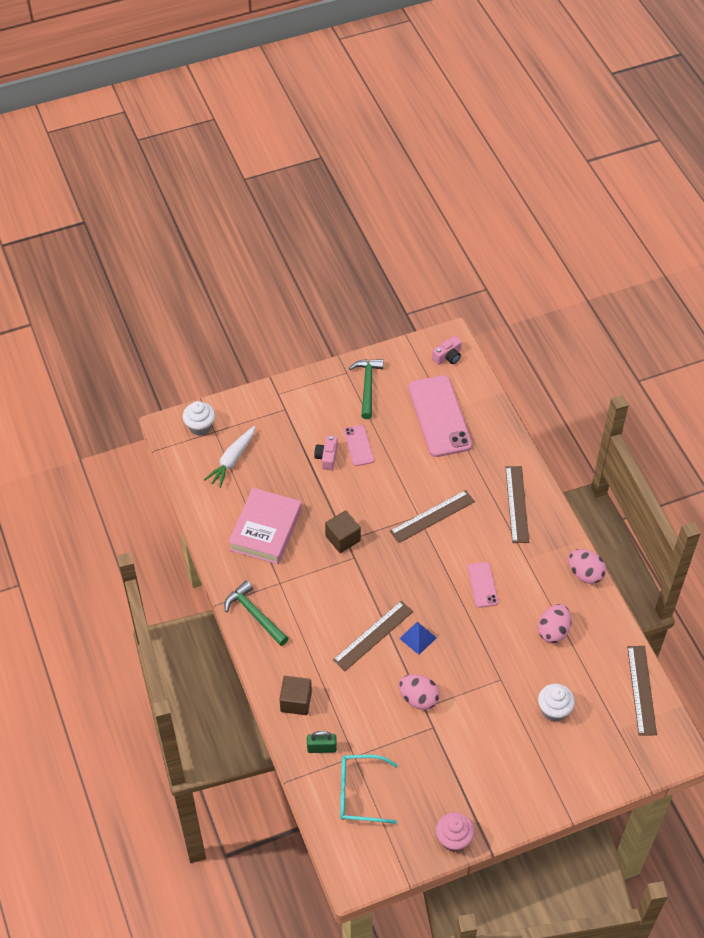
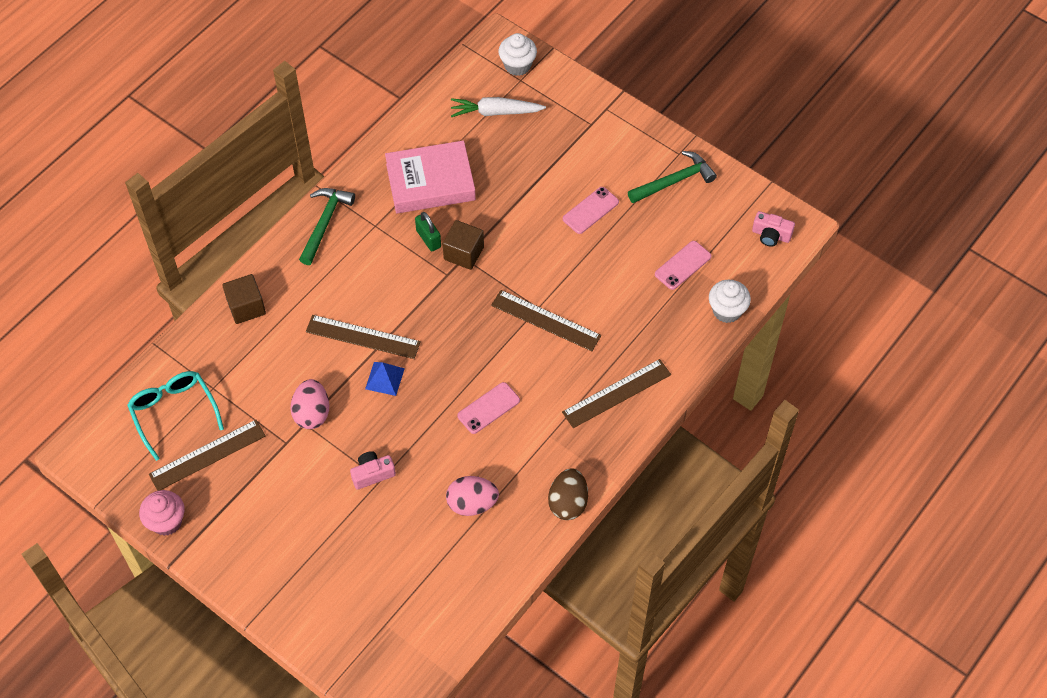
camera: 60 degrees right, 5 degrees up
(321, 748) = (206, 355): green padlock -> green padlock (428, 239)
(327, 457) = (556, 190): pink camera -> pink camera (372, 474)
(439, 416) = (683, 265): pink phone -> pink phone, size x0.49
(554, 710) = (372, 548): white cupcake -> white cupcake (727, 311)
(585, 574) = (568, 503): pink egg -> brown egg
(641, 690) = (450, 627): brown ruler -> brown ruler (207, 455)

